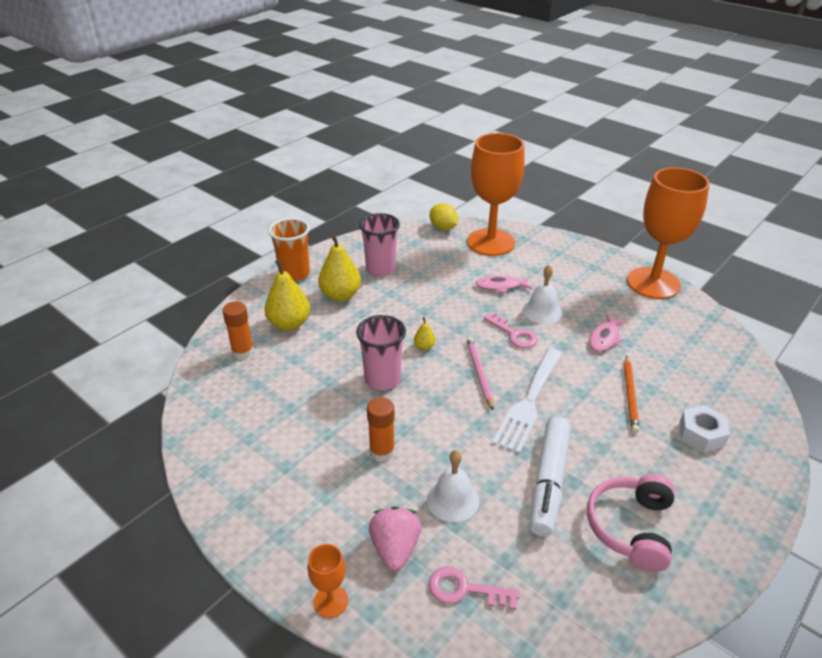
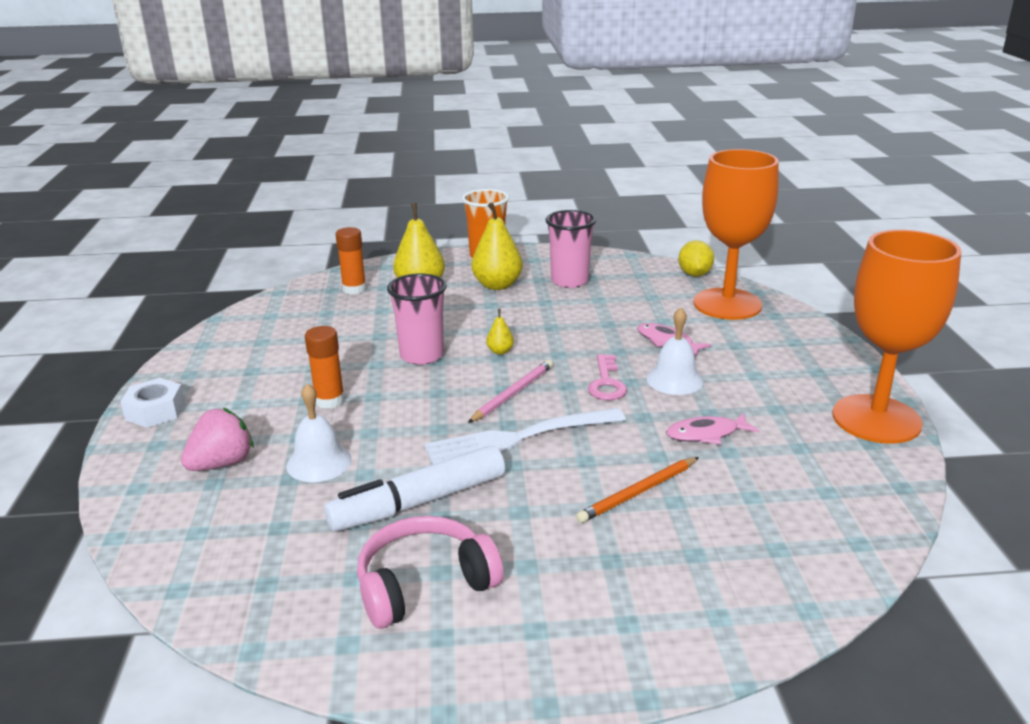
camera: 45 degrees right, 10 degrees down
(331, 601) = (129, 463): orange goblet -> none
(465, 589) = (215, 522): pink key -> none
(701, 434) = (658, 571): white nut -> white nut (155, 411)

